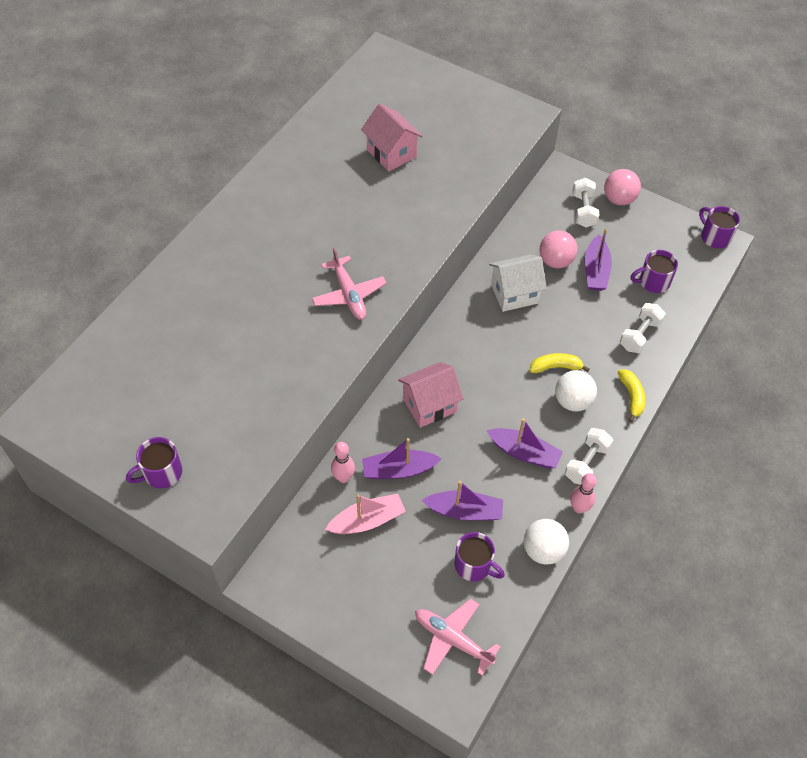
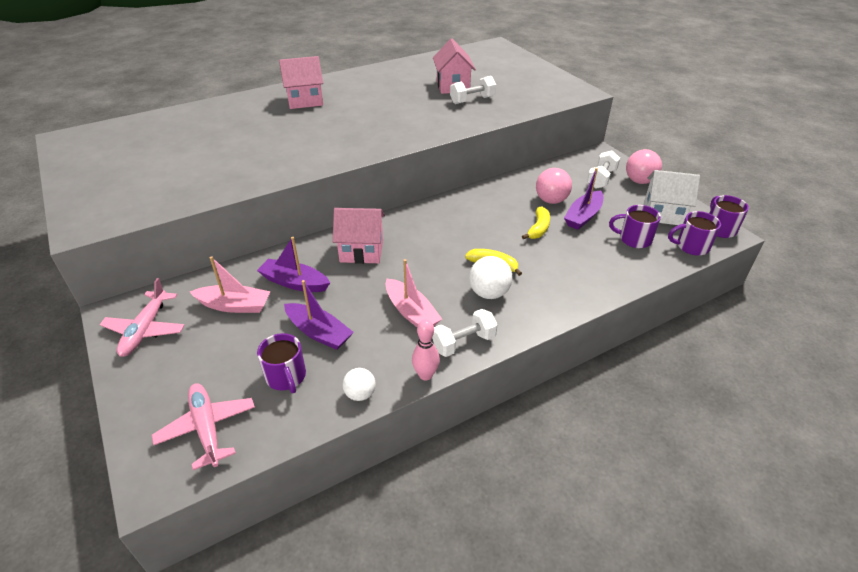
camera: 30 degrees right, 15 degrees down
(161, 473) = (94, 190): purple mug -> purple mug (691, 246)
(251, 243) = (305, 101): none -> pink house
(343, 477) = (248, 271): pink bowling pin -> none
(349, 294) = (341, 142): pink plane -> pink plane (145, 330)
(514, 294) = (497, 208): white house -> white house (663, 214)
(524, 453) = (411, 312): purple boat -> pink boat
(543, 550) = (360, 394): white ball -> white ball, size x0.64
(631, 397) = (550, 310): yellow banana -> yellow banana (538, 228)
(640, 335) = (593, 270): white dumbbell -> white dumbbell (472, 100)

